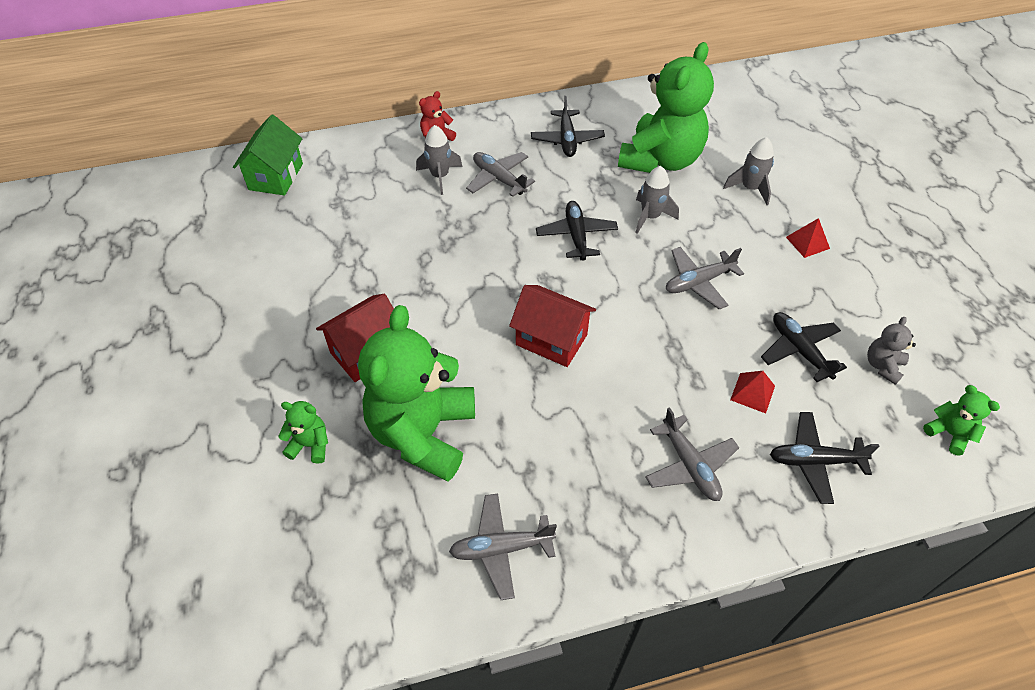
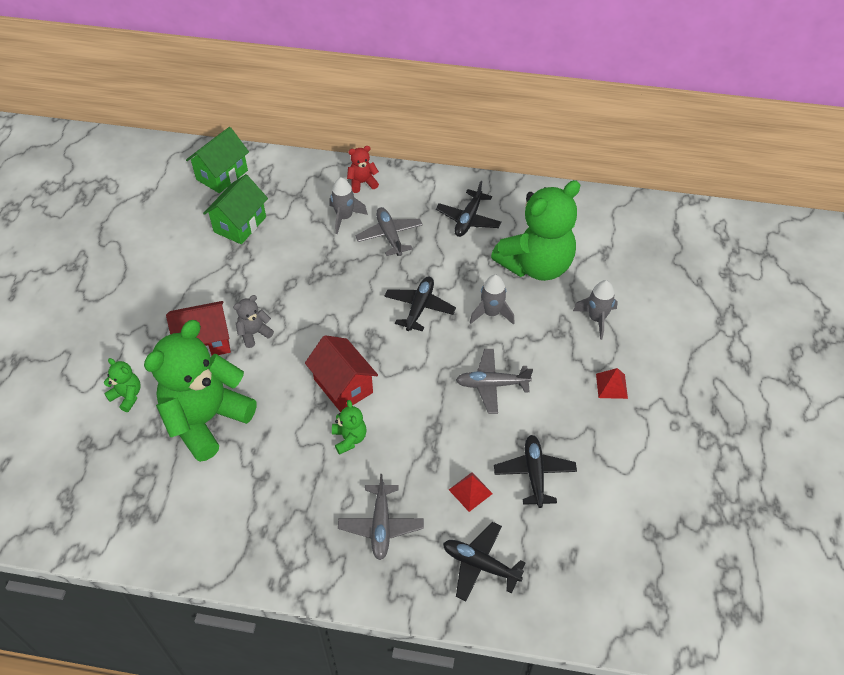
camera: 25 degrees right, 0 degrees up
(329, 219) = (240, 224): none -> green house
(501, 548) = (208, 525): grey plane -> none
(883, 366) = (595, 515): grey teddy bear -> grey teddy bear (254, 333)
(949, 433) = (609, 592): green teddy bear -> green teddy bear (349, 439)

